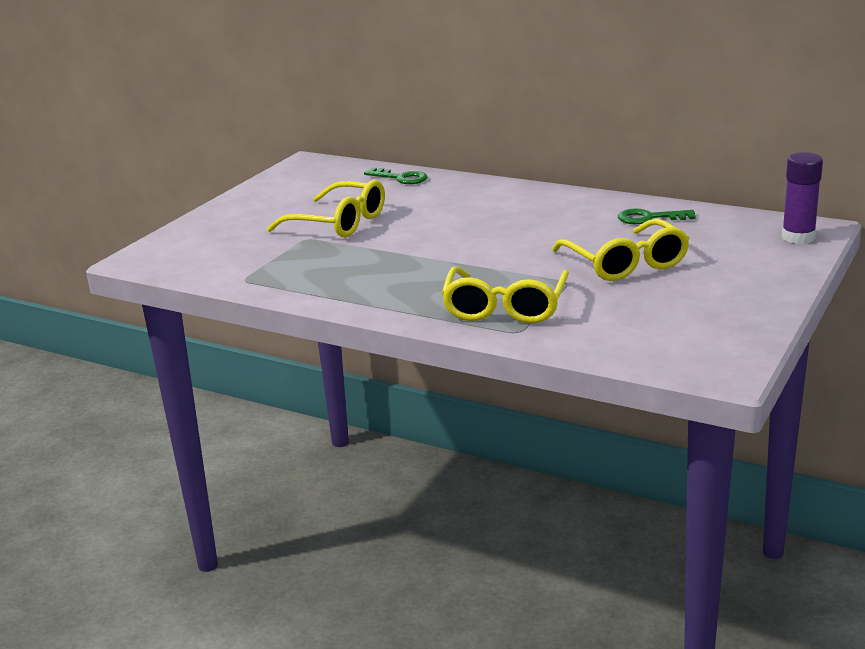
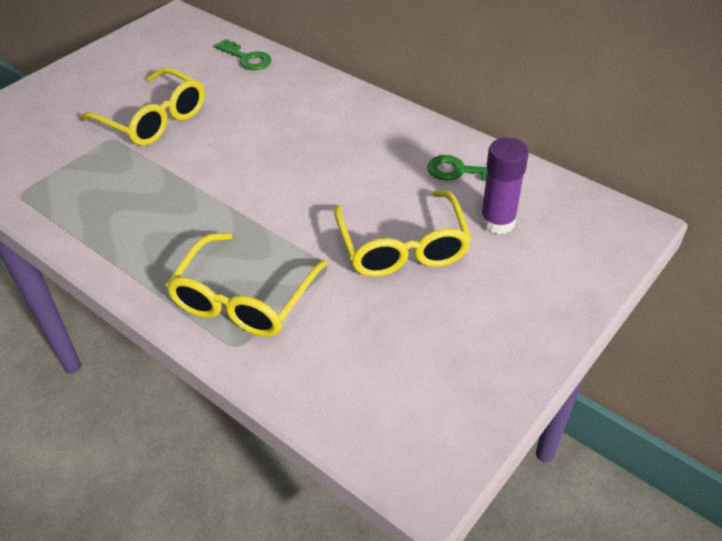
camera: 10 degrees right, 20 degrees up
(798, 237) = (606, 238): purple glue stick -> purple glue stick (497, 222)

